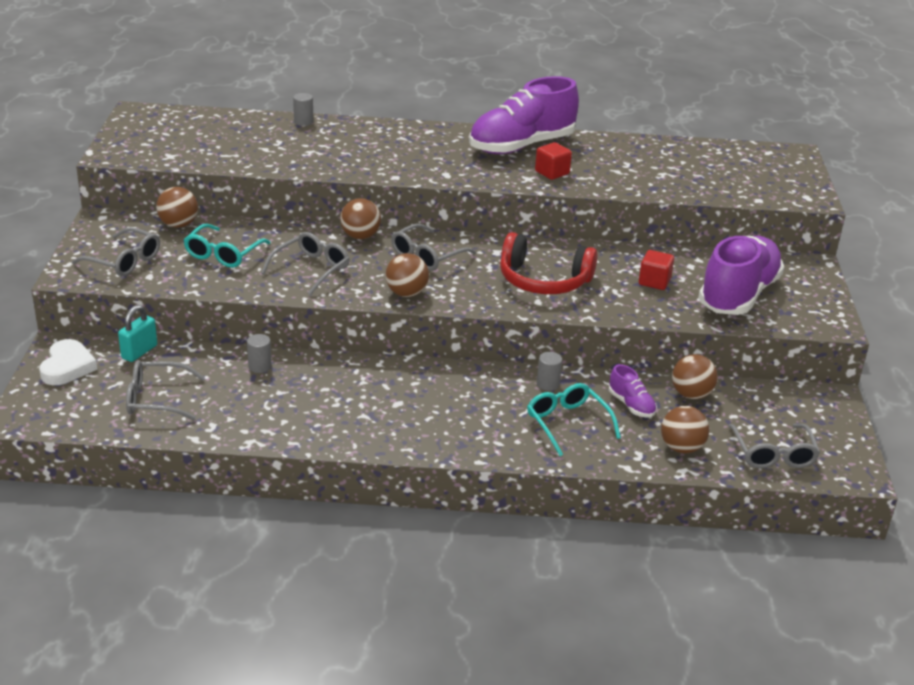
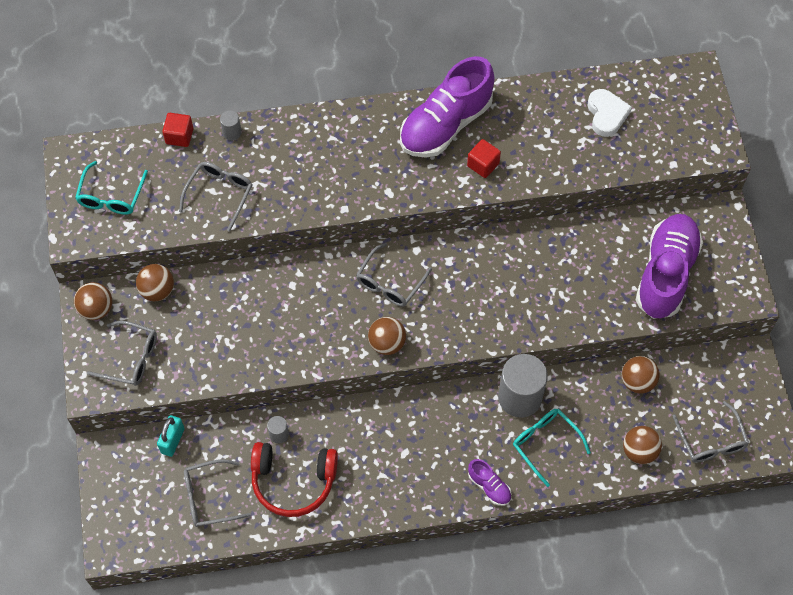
camera: 10 degrees left, 30 degrees up
(67, 367) = (121, 475): white heart -> white heart (606, 114)
(223, 254) = (212, 326): turquoise glasses -> turquoise glasses (111, 196)
(311, 269) = (296, 328): grey glasses -> grey glasses (220, 194)
(360, 236) = (324, 267): brown ball -> brown ball (96, 309)
(543, 280) = (498, 294): red headphones -> red headphones (293, 481)
(548, 384) = (519, 397): grey cylinder -> grey cylinder, size x2.27
(631, 405) = (591, 408): purple shoe -> purple shoe (489, 486)
(654, 281) = (592, 272): red cube -> red cube (179, 136)

